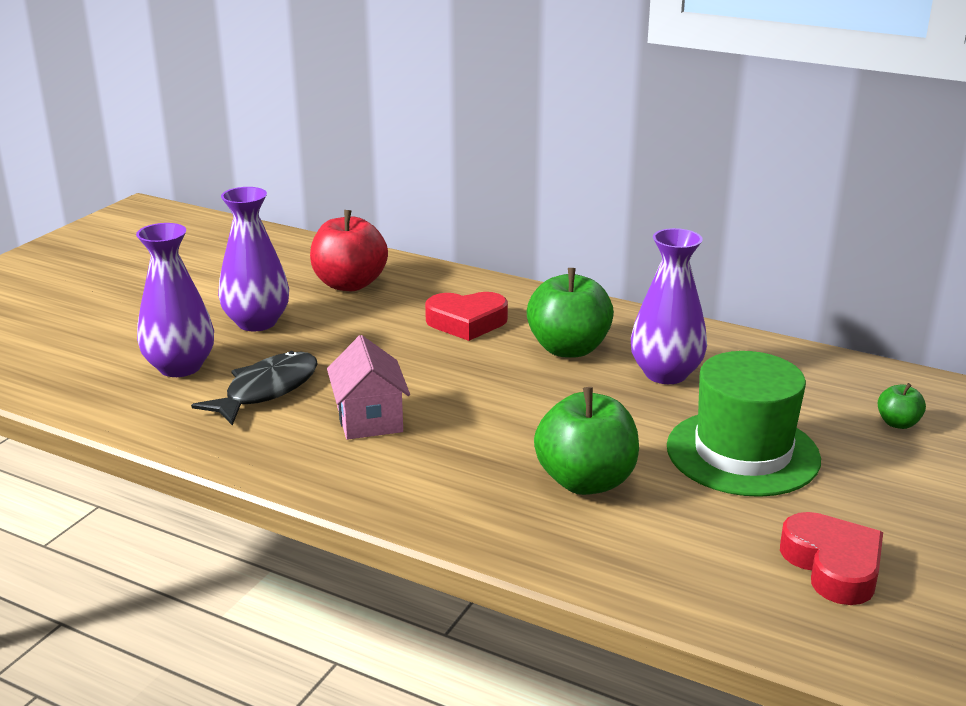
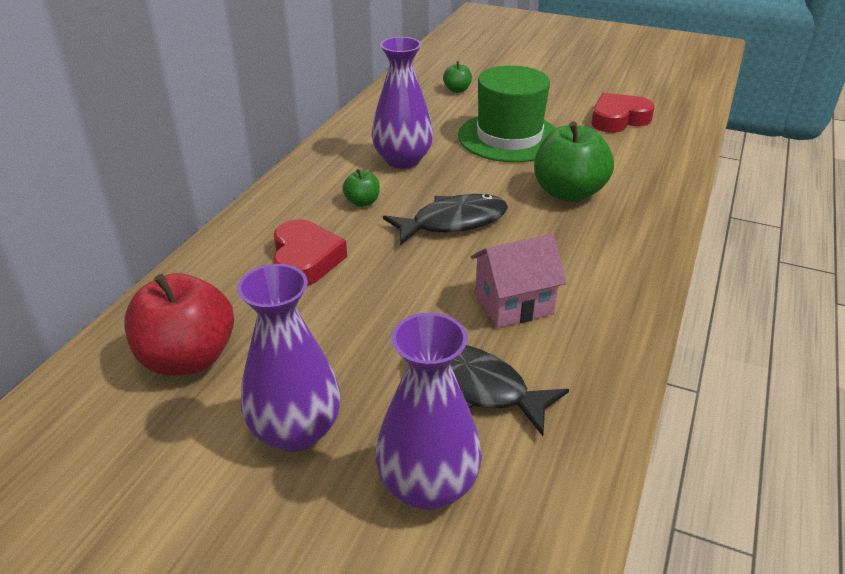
camera: 95 degrees left, 10 degrees up
(523, 397) = (453, 222): none -> black fish
(568, 349) = (362, 202): green apple -> green apple, size x0.47

